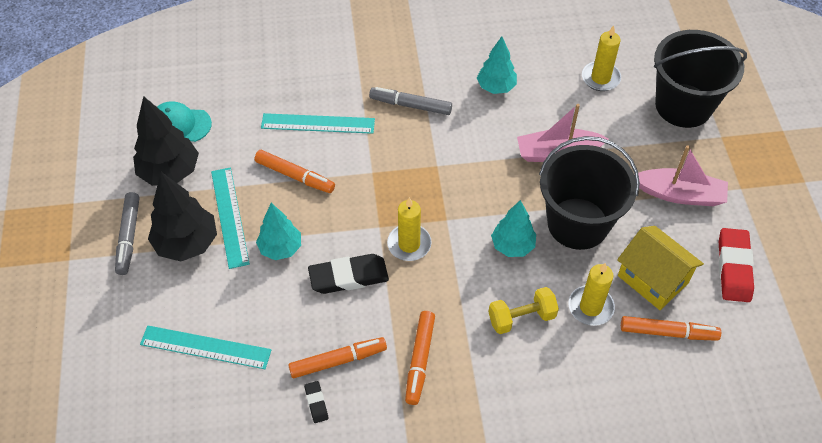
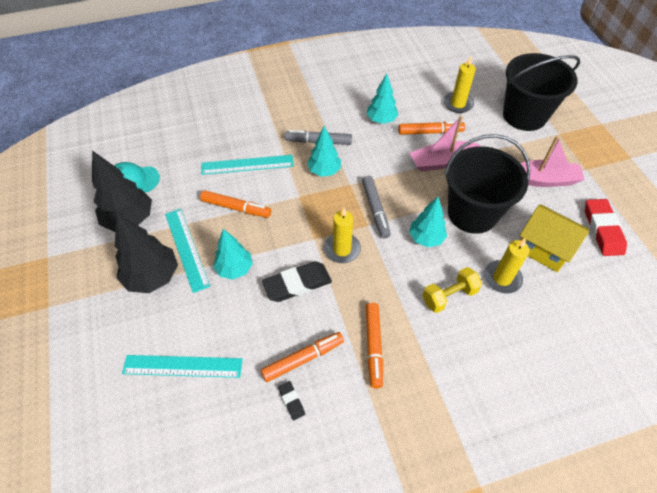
camera: 10 degrees left, 0 degrees up
(129, 237) = (100, 278): grey marker -> grey marker (375, 210)
(409, 144) = (324, 171): none -> turquoise tree
(668, 332) = (569, 289): orange marker -> orange marker (430, 132)

